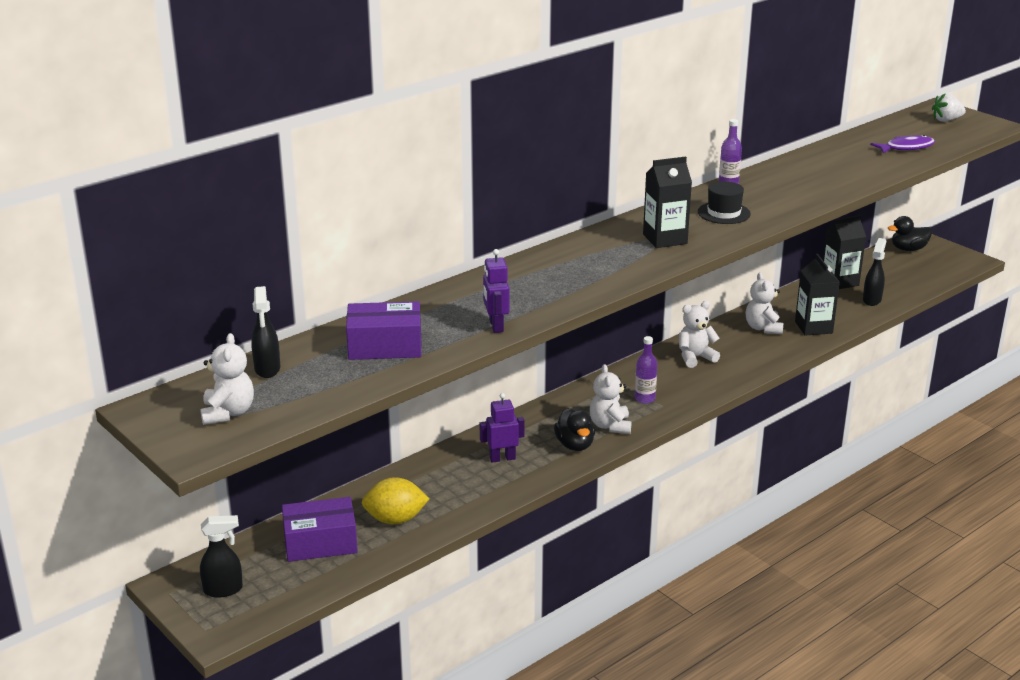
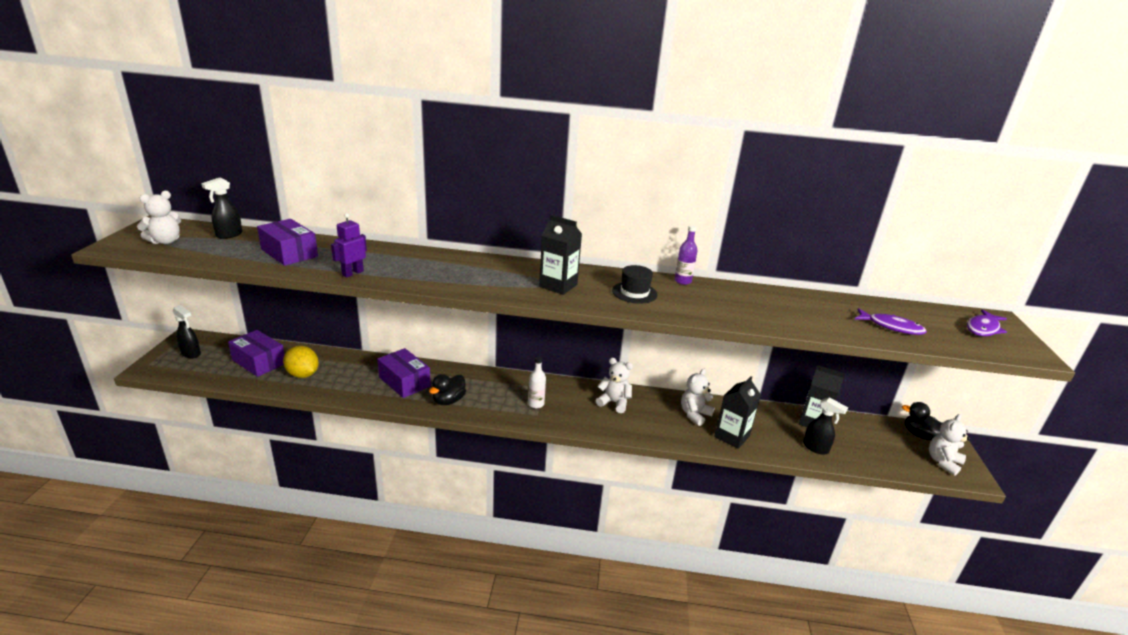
camera: 45 degrees right, 0 degrees up
(502, 458) = (404, 381): purple robot -> purple box
(610, 426) = (487, 404): white teddy bear -> white teddy bear (943, 462)
(644, 399) = (536, 404): purple bottle -> white bottle
(872, 300) = (816, 448): black spray bottle -> black spray bottle turned 60 degrees clockwise
(946, 120) = (983, 328): white strawberry -> purple fish

